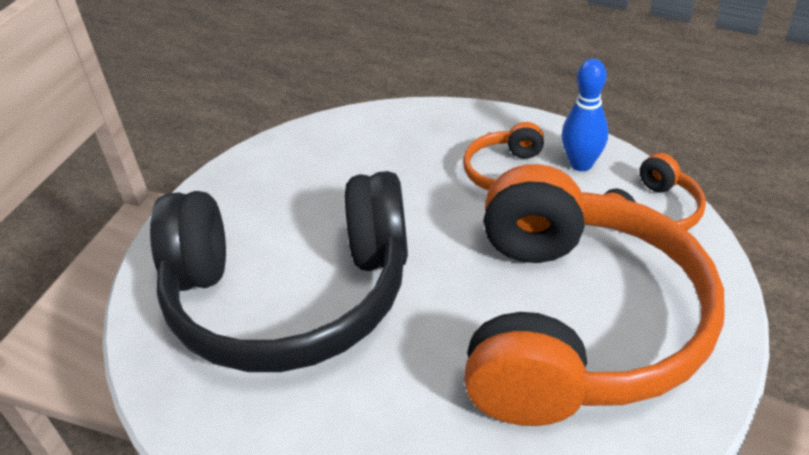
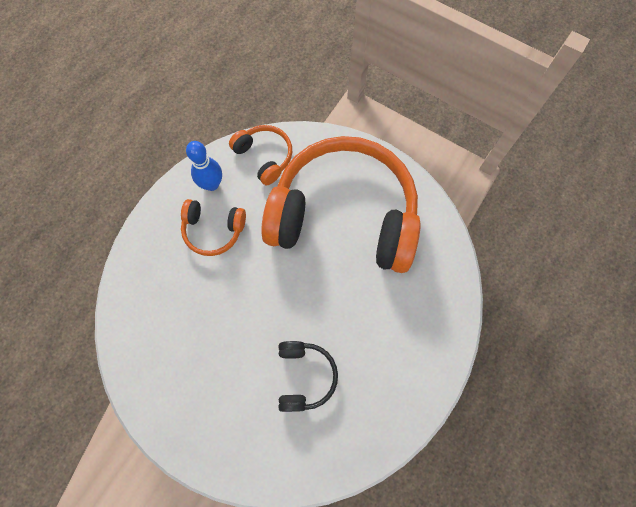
camera: 90 degrees left, 30 degrees up
(290, 296) = (304, 376): black headphones -> black headphones, size x0.42

